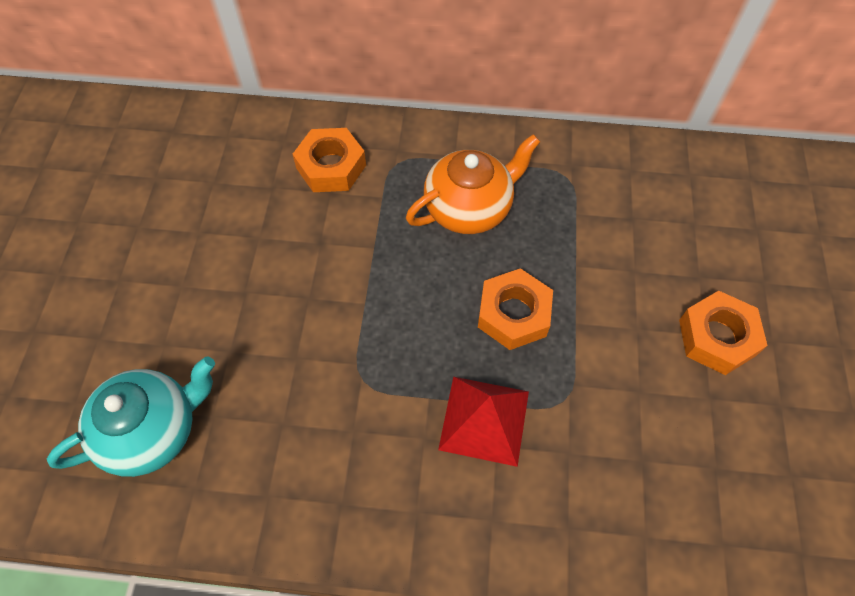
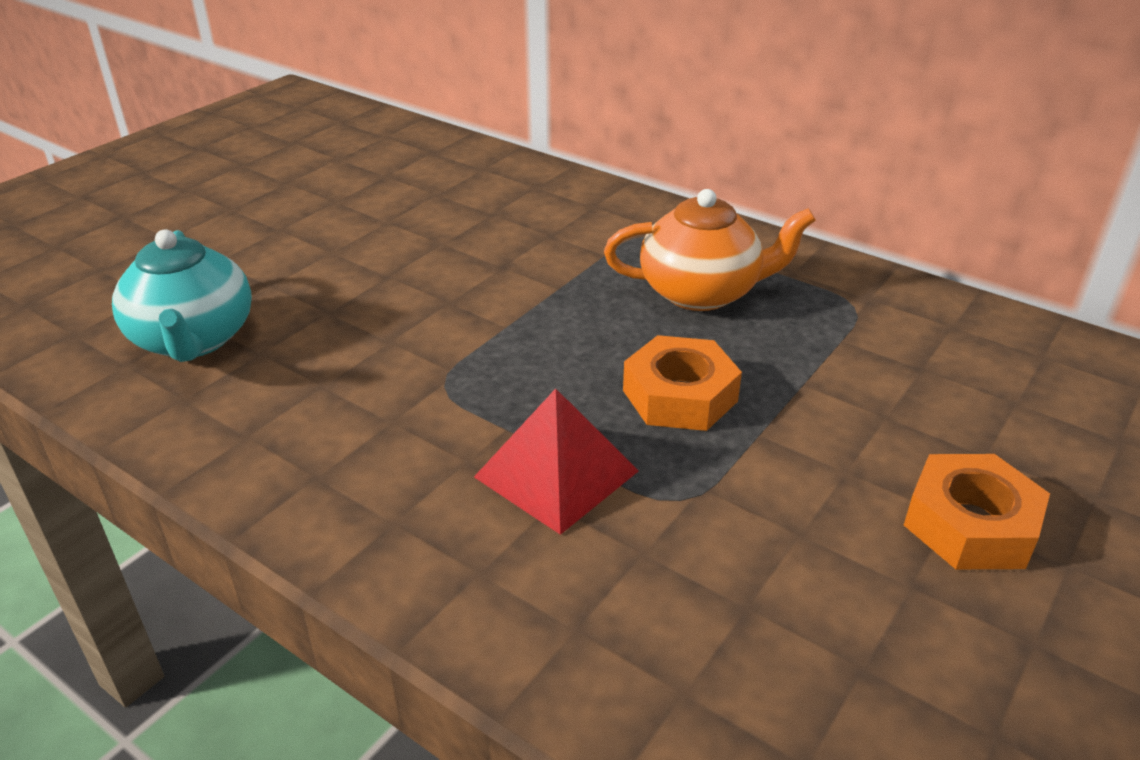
camera: 30 degrees right, 25 degrees down
(153, 430) = (194, 340): turquoise teapot -> turquoise teapot turned 75 degrees clockwise
(331, 167) = (569, 217): orange nut -> none

